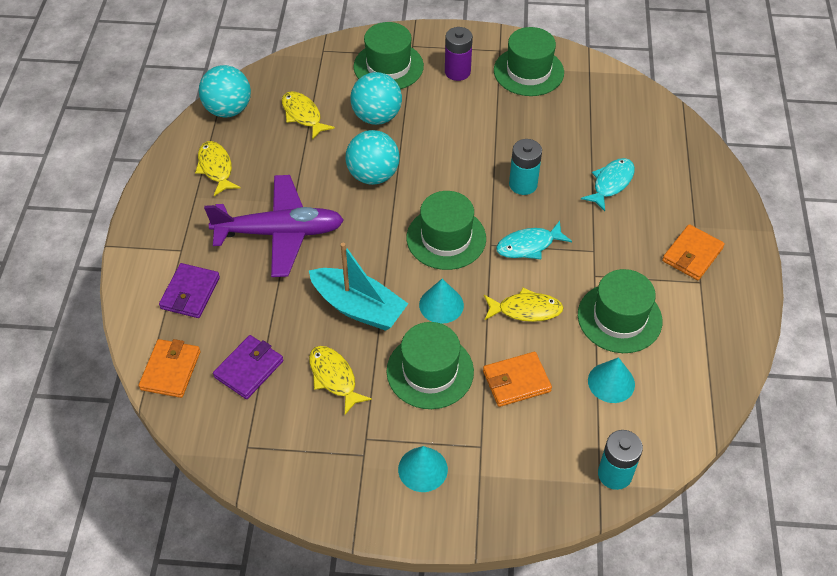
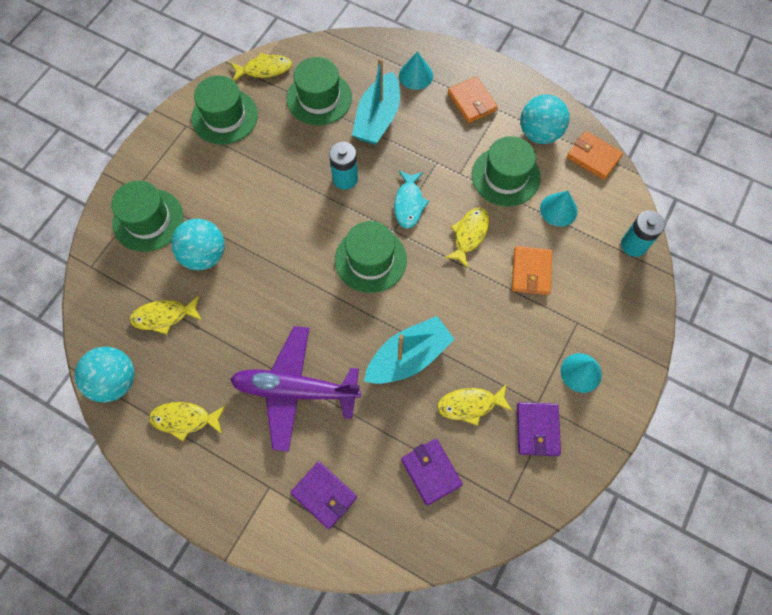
camera: 65 degrees left, 15 degrees up
(171, 370) = (402, 542): orange wallet -> orange wallet (593, 157)
(280, 233) = (295, 390): purple plane -> purple plane turned 105 degrees counterclockwise
(336, 448) = (537, 429): none -> purple wallet
(373, 175) = (271, 287): turquoise ball -> turquoise ball (539, 133)
(430, 371) = (495, 329): green hat -> green hat (319, 98)
(441, 305) = (436, 293): turquoise cone -> turquoise cone (415, 75)
(457, 72) = (190, 169): purple battery -> none
(601, 77) = (264, 69): none -> yellow fish
(611, 183) = (377, 118): turquoise fish -> turquoise boat

